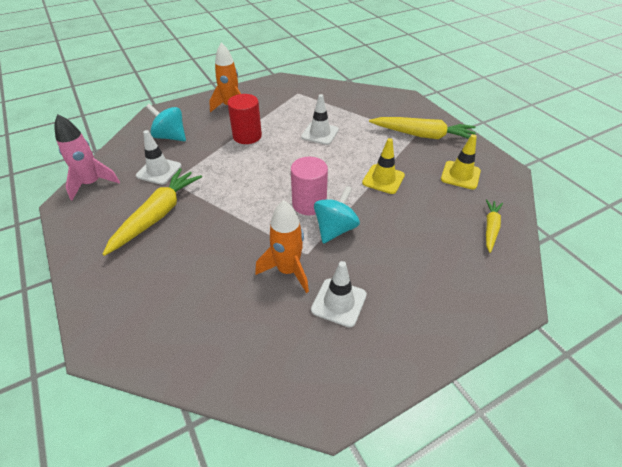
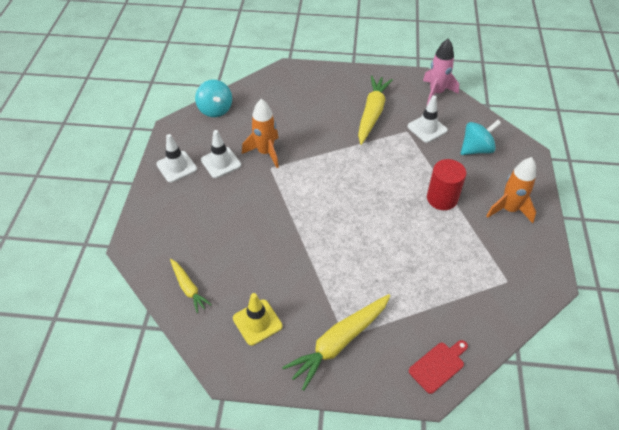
camera: 125 degrees right, 5 degrees up
(157, 215) = (372, 113): yellow carrot -> yellow carrot turned 135 degrees counterclockwise
(309, 204) = (316, 194): pink cylinder -> none
(320, 133) = (407, 254): white traffic cone -> white traffic cone (176, 167)
(335, 229) = (277, 194): turquoise spinning top -> turquoise spinning top (215, 110)
(383, 179) = (302, 258): yellow traffic cone -> none
(386, 98) = (438, 365): none -> red cutting board

